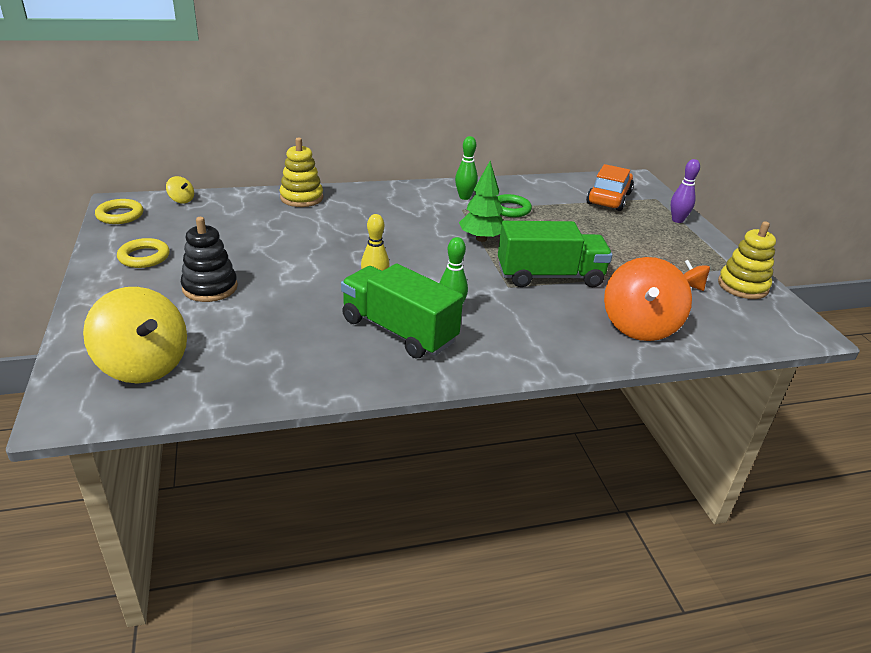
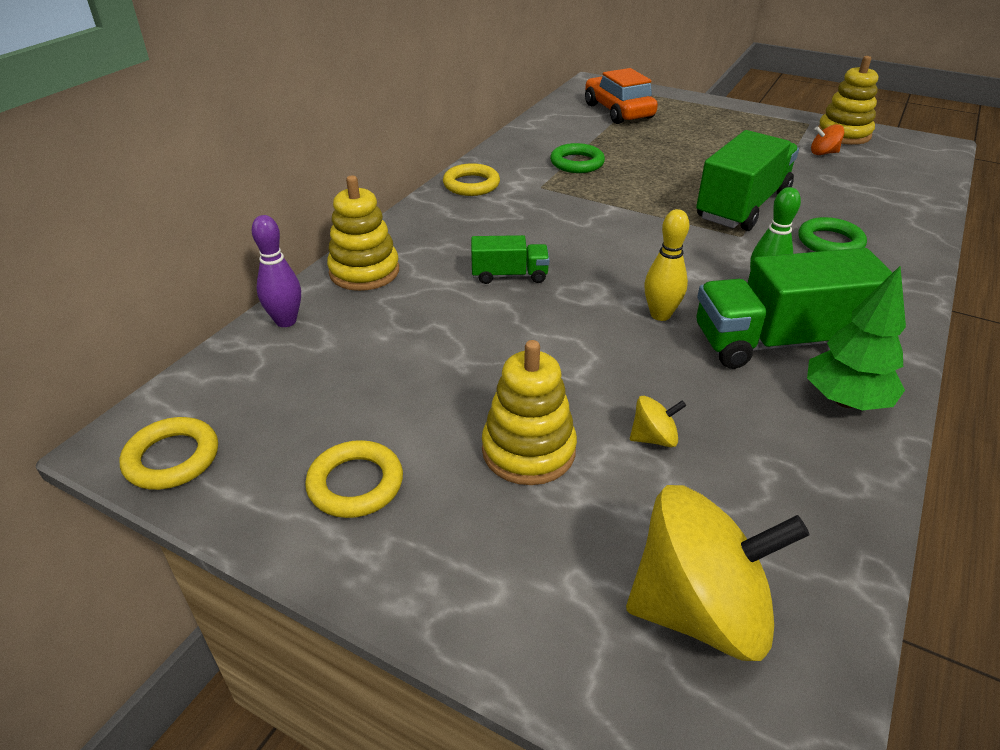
camera: 45 degrees left, 5 degrees up
(181, 200) = (216, 373): yellow spinning top -> yellow spinning top (654, 438)
(210, 288) = (528, 450): black stacking toy -> yellow stacking toy
(352, 233) = (509, 275): none -> green truck
(430, 190) = (471, 184): none -> yellow ring
(464, 197) = (515, 173): green bowling pin -> none
(481, 239) = (622, 205): green tree -> green tree (845, 401)
(552, 320) = (830, 242): none -> green ring
(639, 326) = (876, 206): orange spinning top -> none
(677, 220) = (698, 104): purple bowling pin -> purple bowling pin (286, 321)

